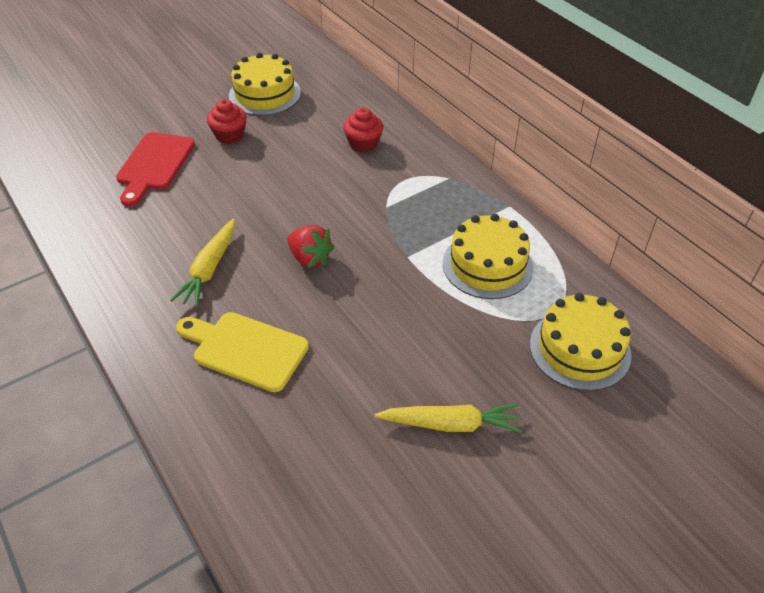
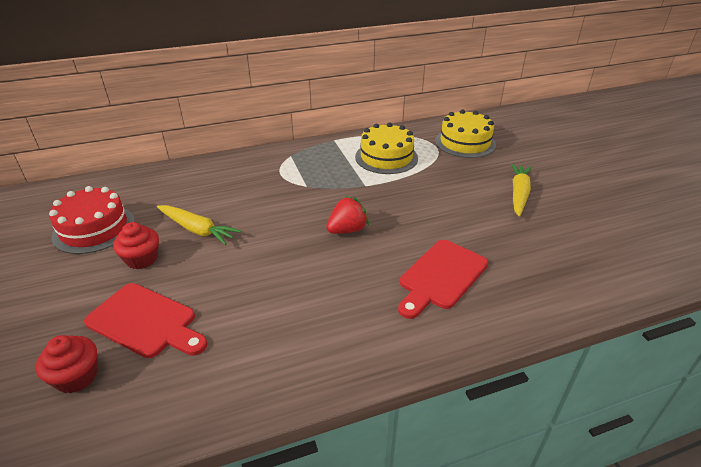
camera: 75 degrees left, 10 degrees down
(209, 269) = (336, 290): yellow carrot -> yellow carrot (197, 230)
(245, 349) = (441, 276): yellow cutting board -> red cutting board
(265, 94) = (94, 229): yellow cake -> red cake
(363, 144) = (221, 184): red cupcake -> red cupcake (77, 377)

